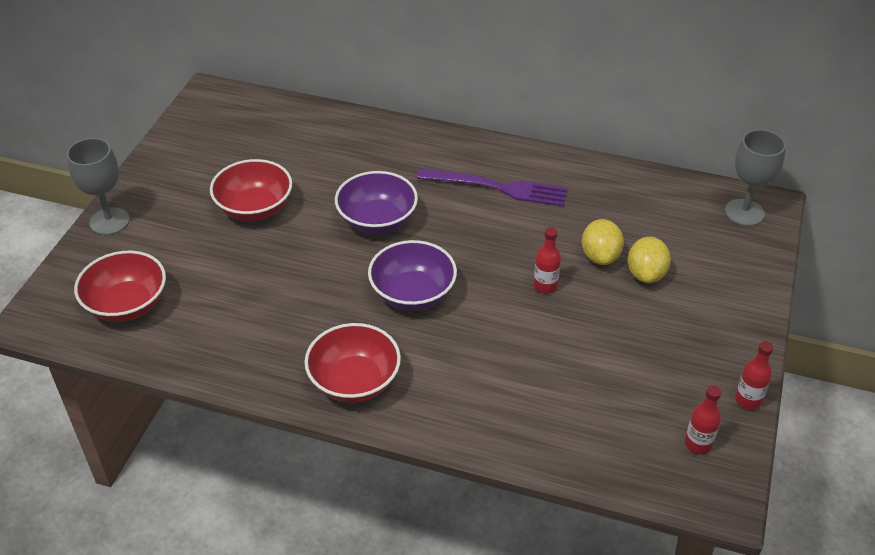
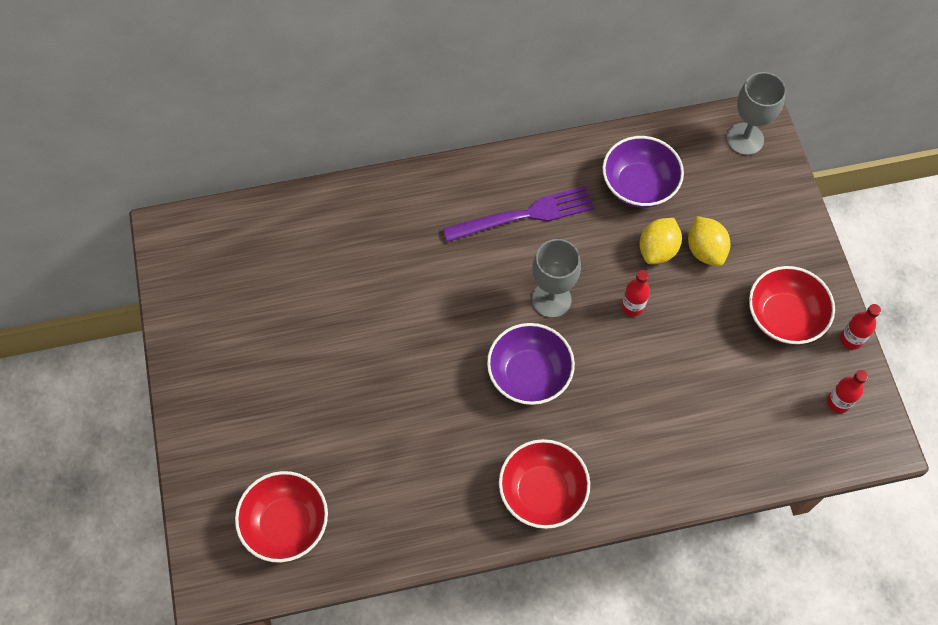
camera: 30 degrees left, 20 degrees up
(109, 221) = (193, 441): grey goblet -> grey goblet (551, 299)
(254, 208) = (321, 353): red bowl -> red bowl (783, 317)
(377, 221) = (443, 309): purple bowl -> purple bowl (639, 185)
(600, 256) = (657, 250): yellow lemon -> yellow lemon turned 60 degrees clockwise

